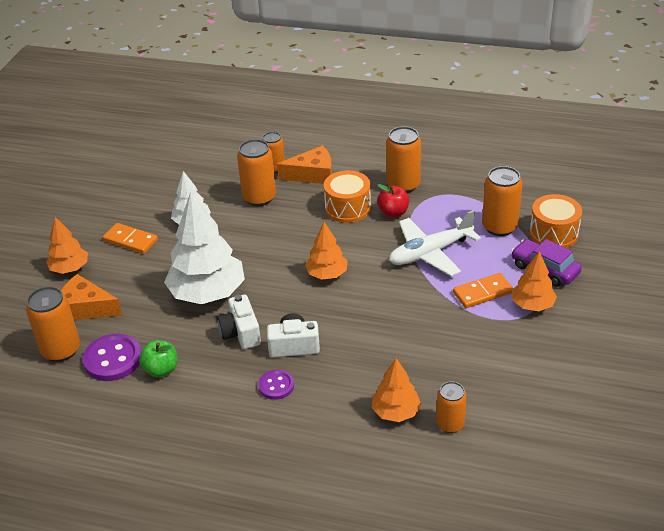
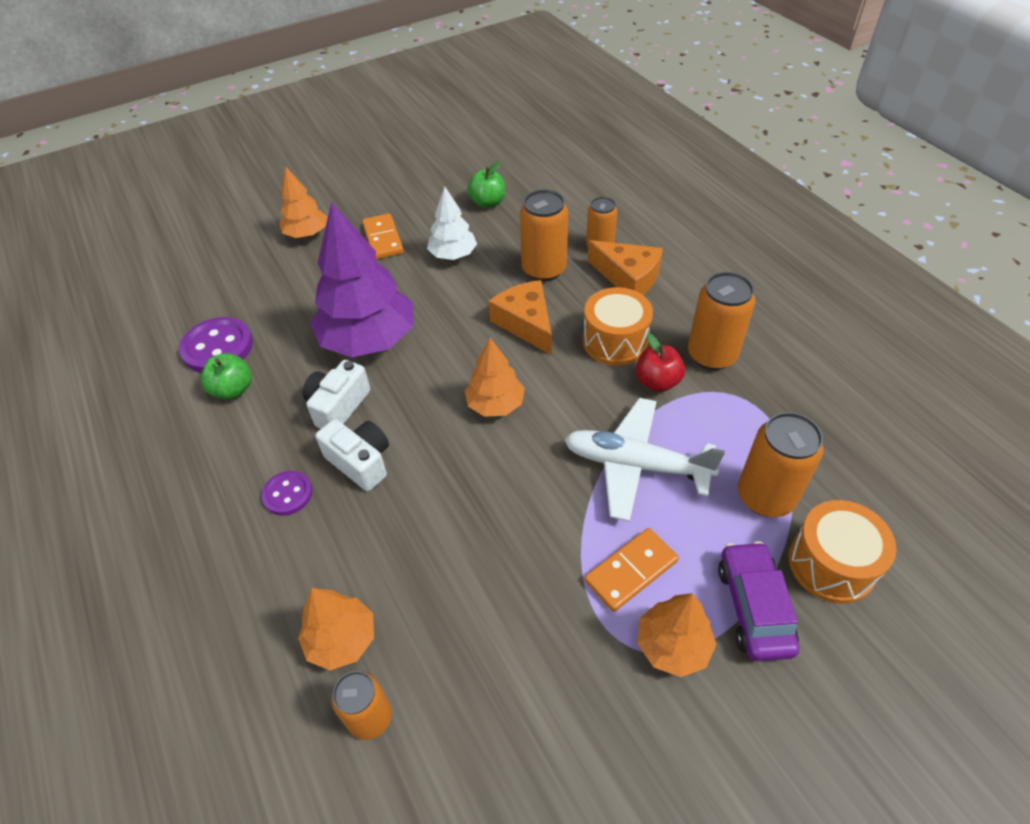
camera: 45 degrees right, 10 degrees up
(61, 350) = (200, 307): orange can -> none
(85, 308) = (267, 281): orange cheese -> orange cheese (526, 323)
(170, 183) = (488, 203): none -> green apple
(207, 293) = (369, 339): white tree -> purple tree
(482, 293) = (631, 571): orange domino -> orange domino turned 60 degrees counterclockwise

